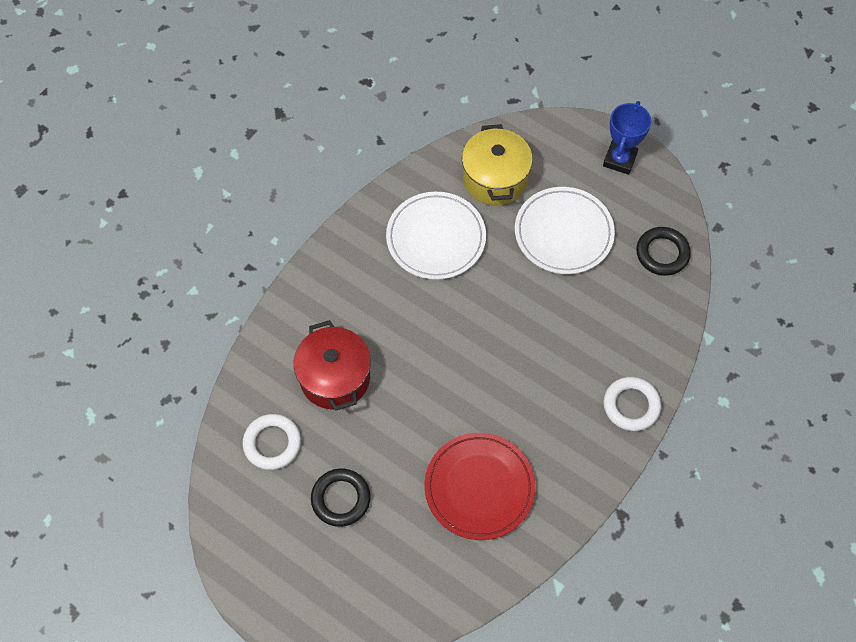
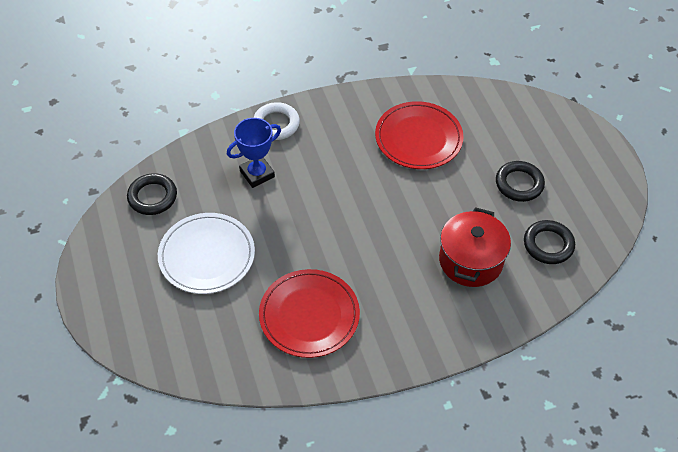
camera: 145 degrees left, 10 degrees down
(272, 443) = (548, 245): white ring -> black ring
(436, 238) = (309, 315): white plate -> red plate
(495, 179) = (217, 333): yellow pot -> none
(619, 159) = (103, 283): blue trophy -> blue trophy (257, 174)

